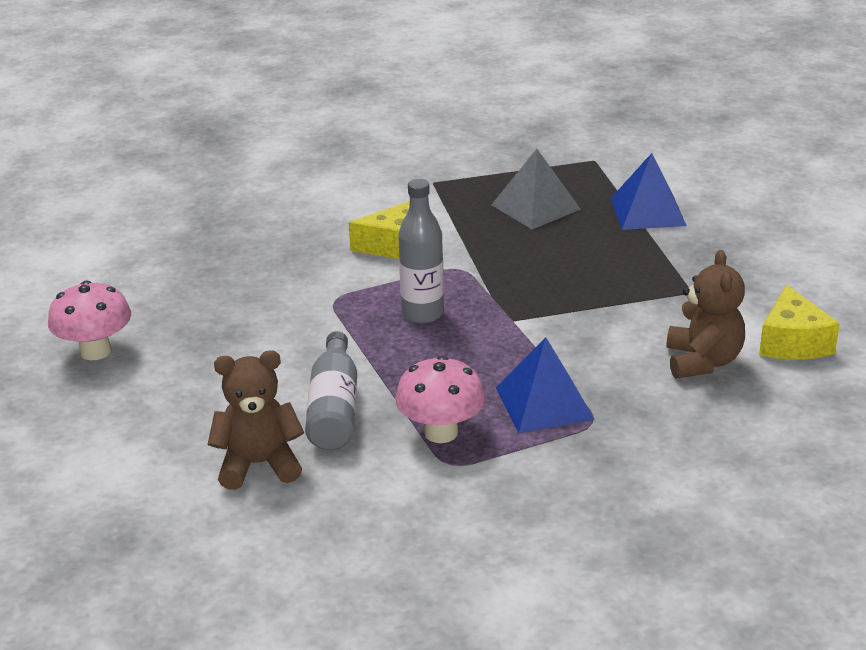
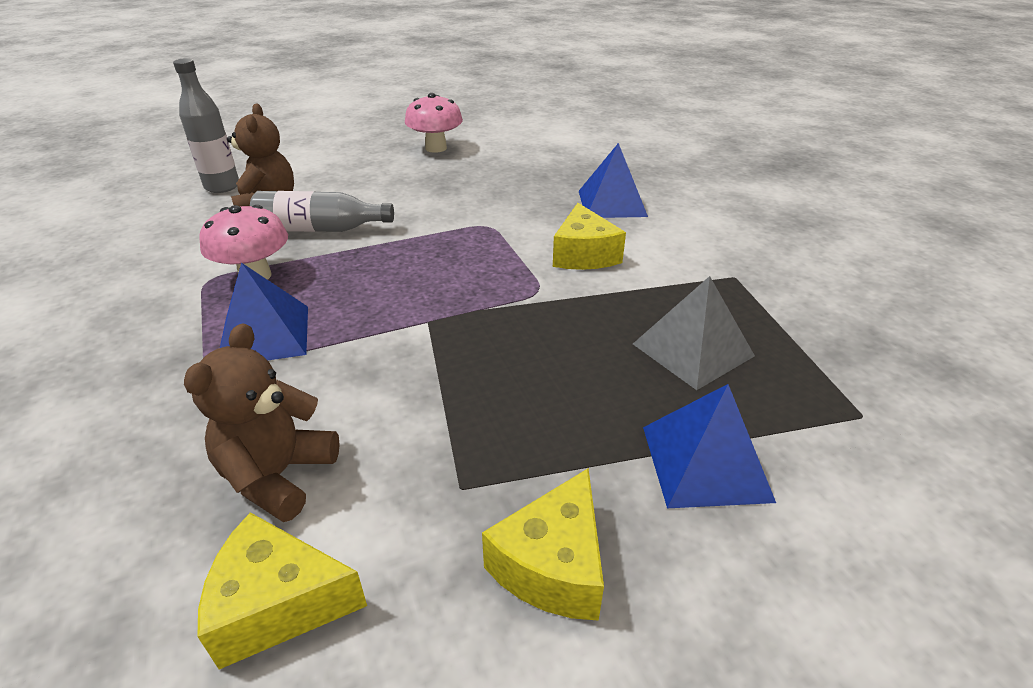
camera: 90 degrees right, 5 degrees up
(288, 230) = (611, 203): none -> blue pyramid
(422, 314) = (453, 268): grey bottle -> grey bottle (222, 187)
(702, 361) = (278, 476): brown teddy bear -> brown teddy bear turned 105 degrees clockwise
(737, 260) = (553, 565): none -> yellow cheese

